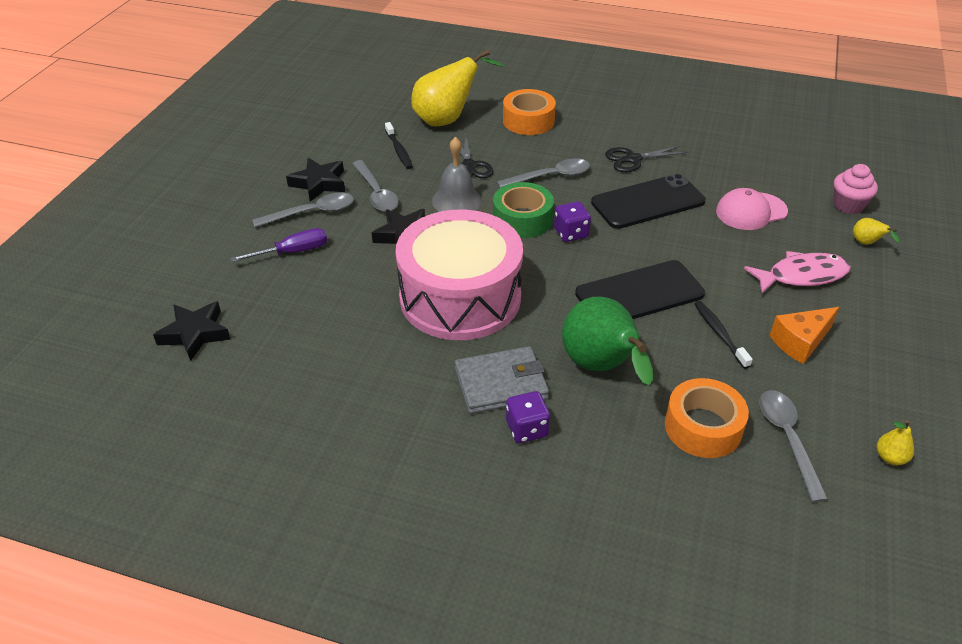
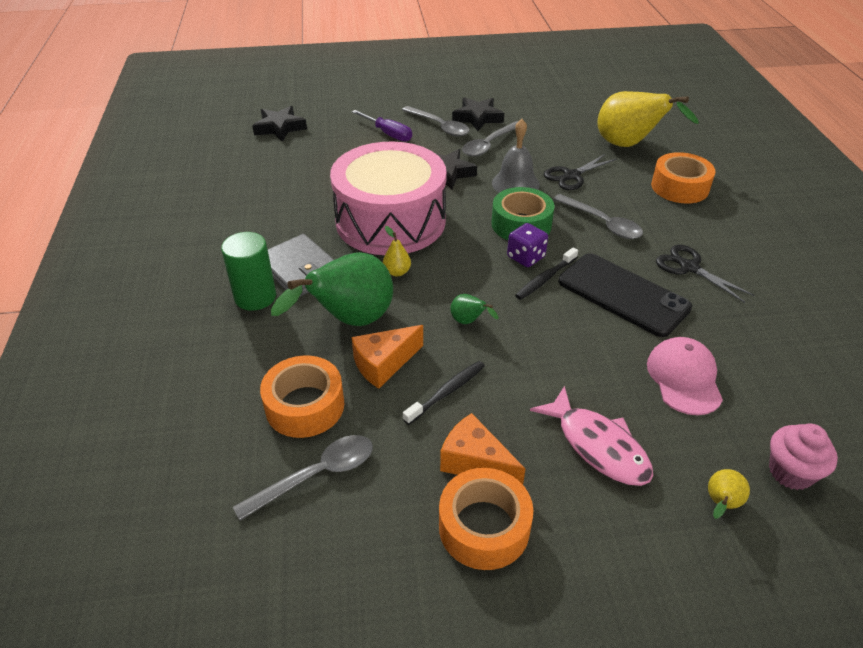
camera: 65 degrees right, 0 degrees up
(399, 150) = (557, 137): black toothbrush -> black toothbrush (545, 279)
(527, 429) = (255, 297): purple dice -> green cylinder
(639, 294) = (469, 322): black phone -> green pear
(670, 361) = (384, 364): none -> orange cheese
(751, 211) = (684, 378): pink cap -> pink cap turned 45 degrees clockwise
(862, 358) = (484, 527): none -> orange tape
(890, 458) = (326, 576): yellow pear -> yellow pear (397, 272)

